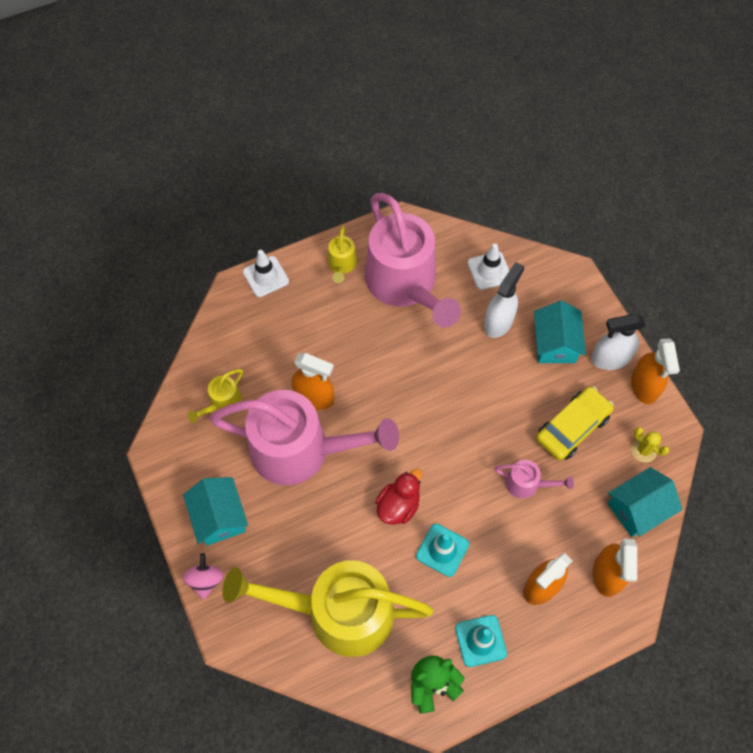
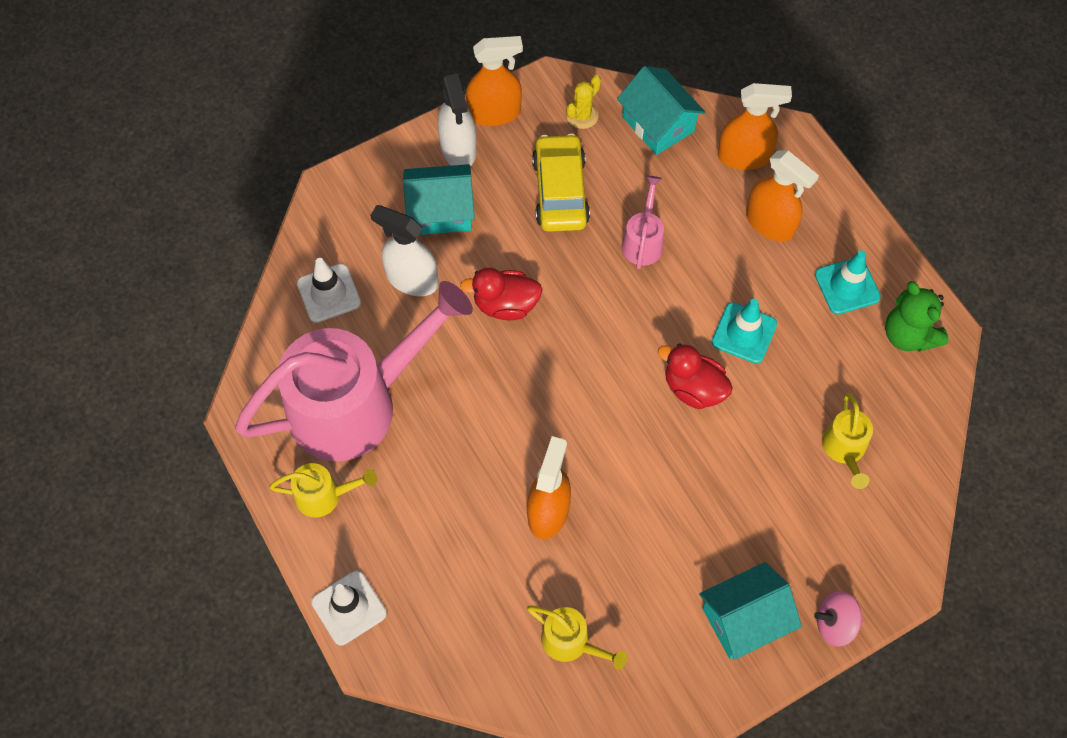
camera: 95 degrees left, 0 degrees up
(301, 450) = (631, 519): pink watering can -> none
(337, 612) = (845, 450): yellow watering can -> yellow watering can, size x0.41
(475, 381) = (505, 305): none -> red duck
(572, 427) = (560, 191): yellow car -> yellow car turned 45 degrees clockwise

